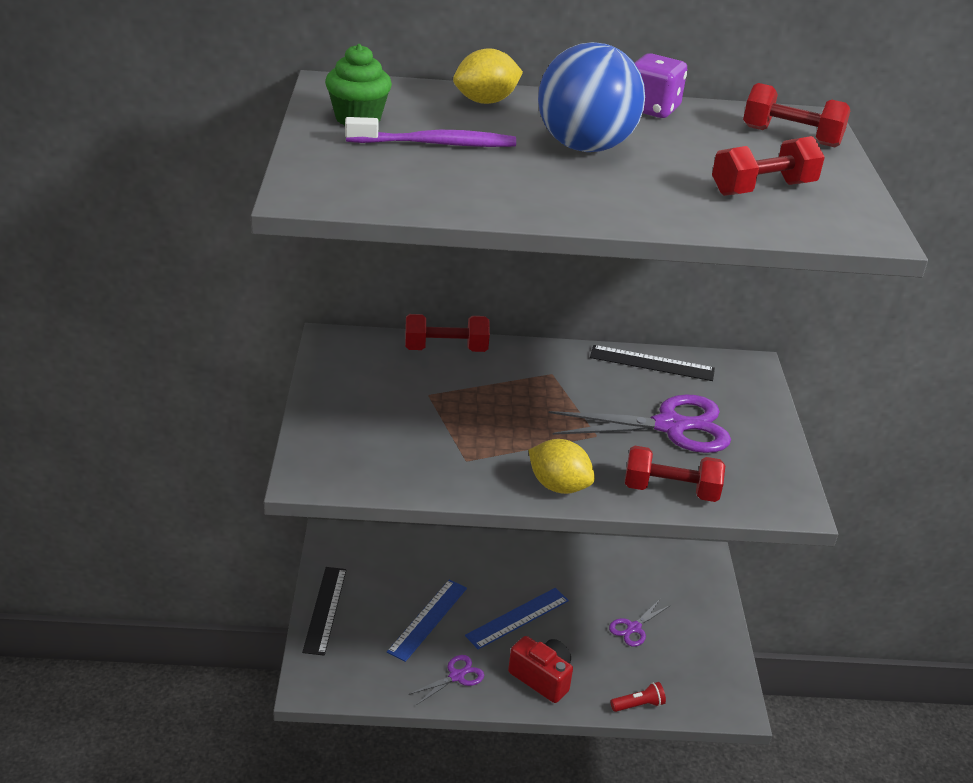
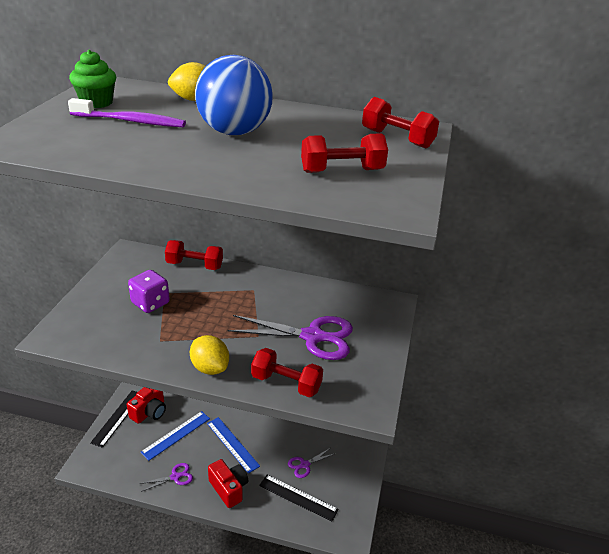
camera: 15 degrees right, 0 degrees up
(370, 594) = (149, 412): none -> red camera
(517, 618) = (232, 444): blue ruler -> blue ruler turned 75 degrees clockwise
(638, 705) = (284, 520): red flashlight -> none
(652, 109) = (308, 113): purple dice -> purple dice (150, 303)
(652, 363) = (325, 291): black ruler -> black ruler (298, 497)

